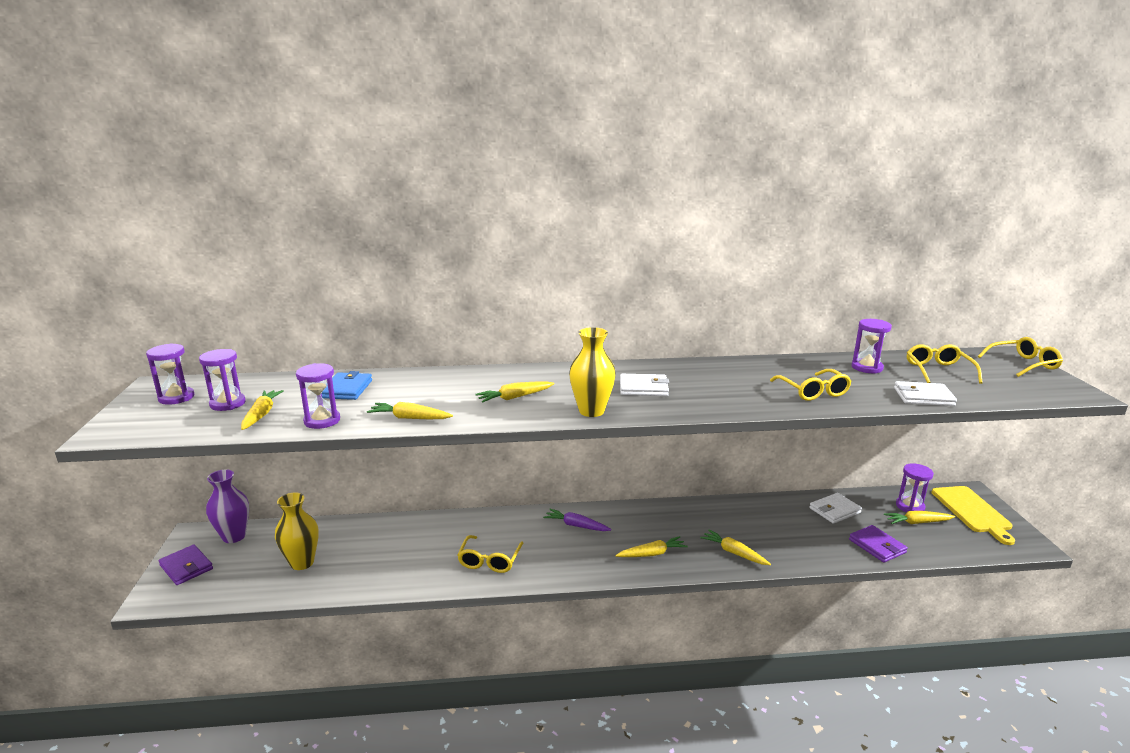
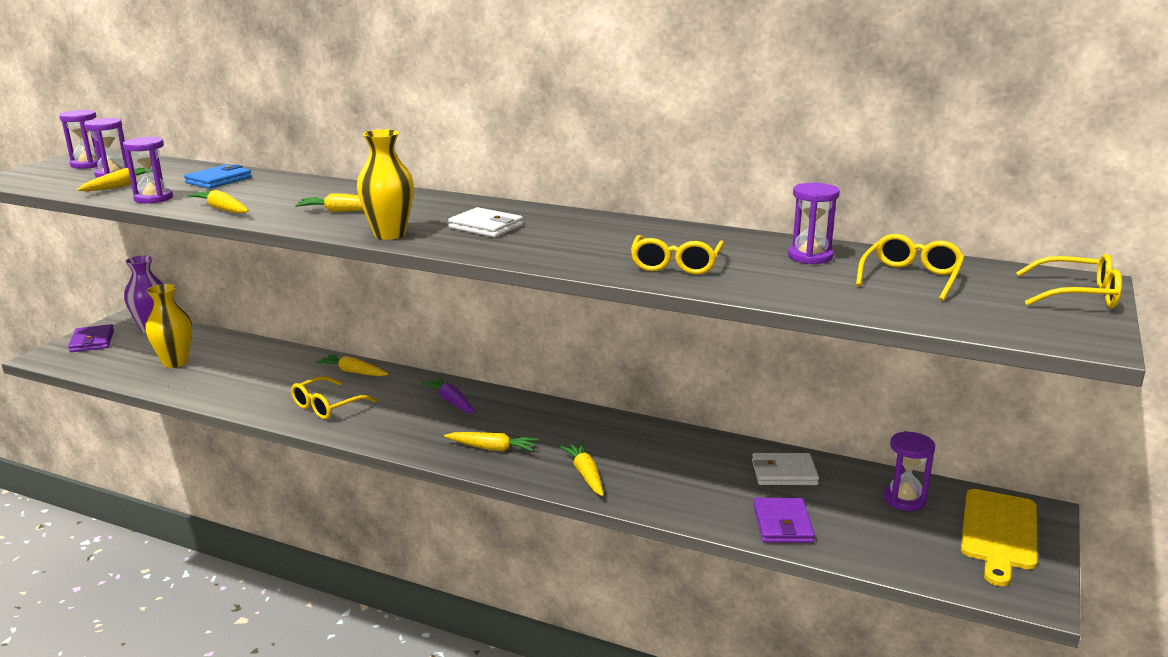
camera: 30 degrees right, 0 degrees up
(917, 522) = (886, 519): yellow carrot -> yellow carrot (353, 372)
(923, 397) = (814, 297): white wallet -> none

